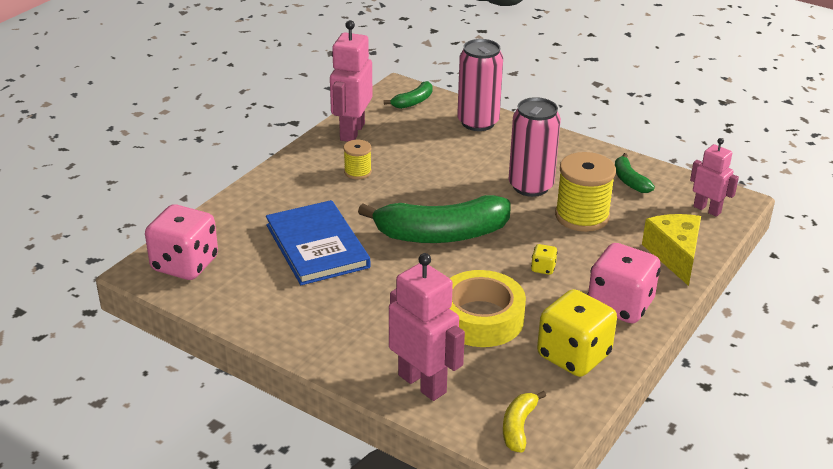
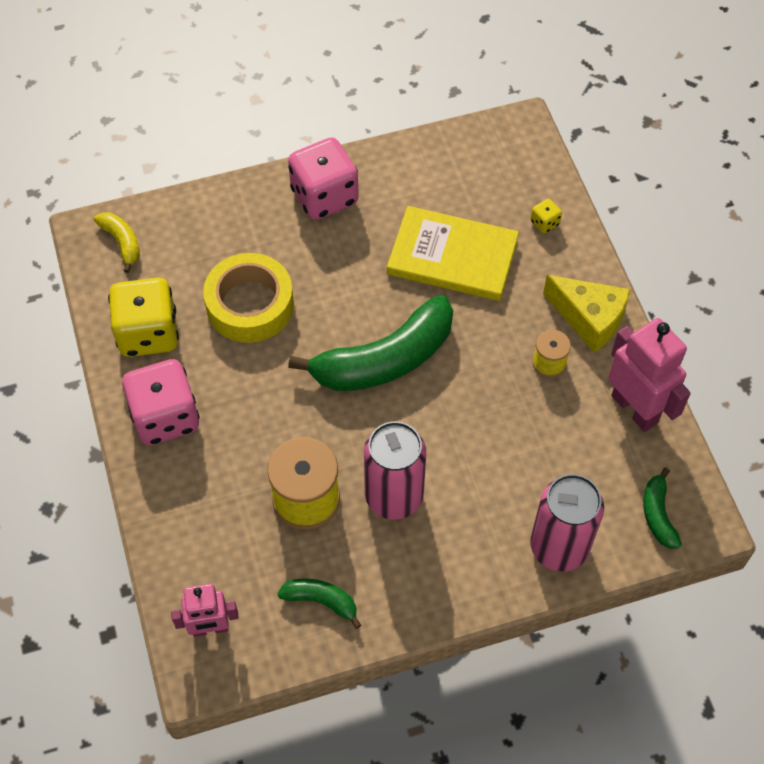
camera: 130 degrees right, 25 degrees up
(185, 264) = (506, 155): pink dice -> pink dice (324, 196)
(317, 246) = (452, 257): blue book -> yellow book
(422, 383) = (220, 217): pink robot -> none
(442, 234) = (385, 359): green banana -> green banana turned 150 degrees counterclockwise
(543, 268) = (265, 400): yellow dice -> yellow dice (544, 223)
(674, 255) = (179, 525): yellow cheese -> yellow cheese (589, 319)

